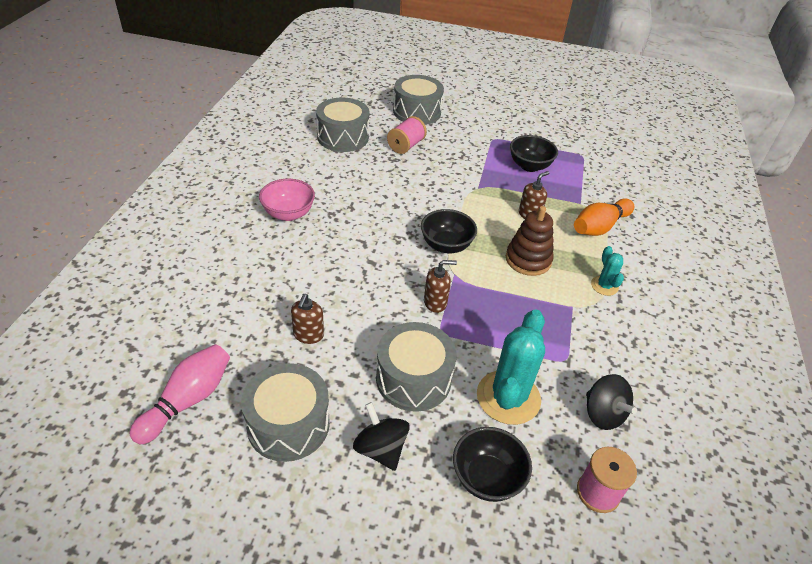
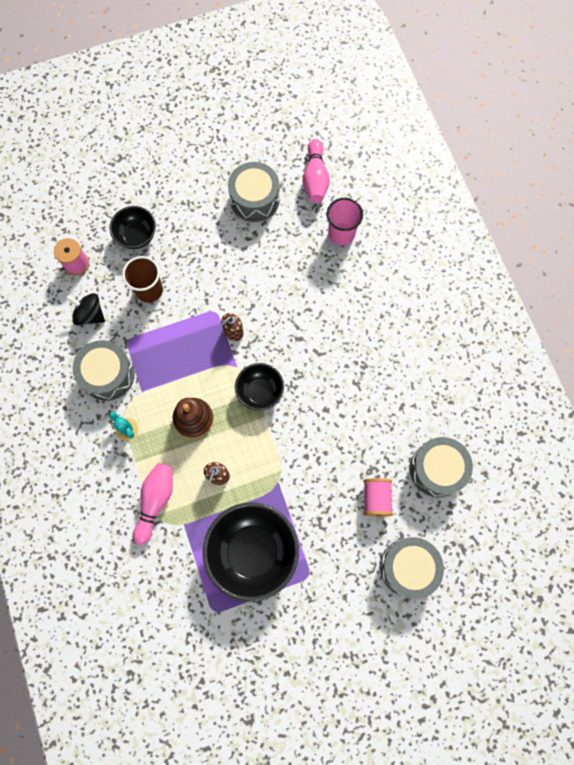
camera: 150 degrees right, 30 degrees up
(230, 322) = (341, 234): none -> pink cup
(288, 214) = (392, 343): pink bowl -> none
(308, 335) = (290, 255): brown soap dispenser -> none
(380, 449) = (199, 216): black spinning top -> none
(413, 379) = (209, 267): grey drum -> grey drum (108, 375)
(508, 397) = (149, 290): turquoise cactus -> brown cup
(529, 166) = (252, 551): black bowl -> black bowl, size x1.80
(599, 227) = (155, 501): orange bowling pin -> pink bowling pin

